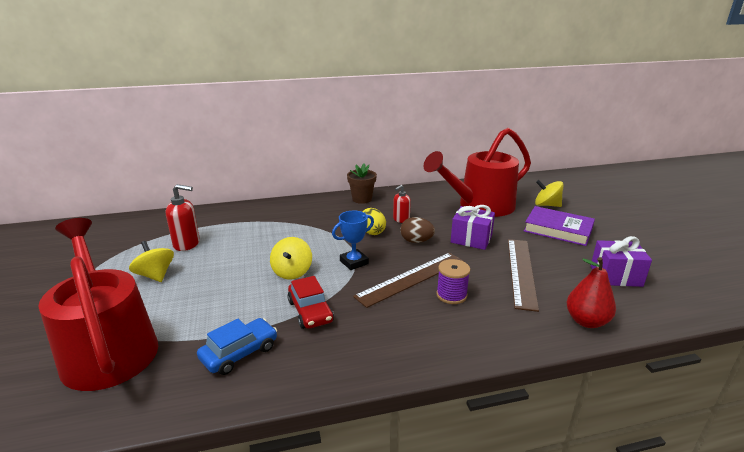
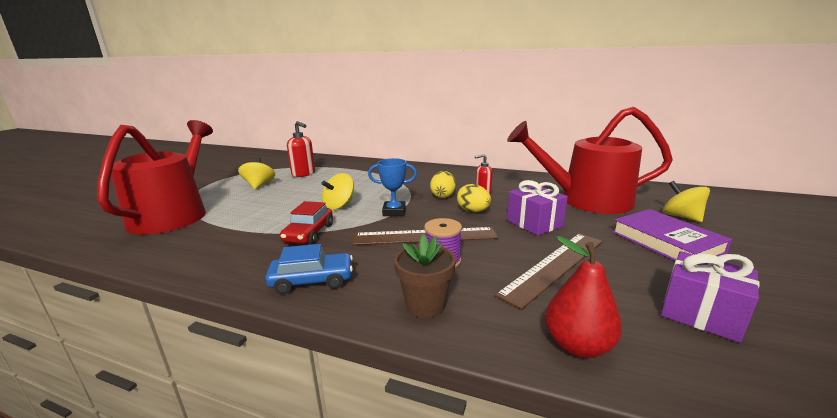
camera: 35 degrees right, 5 degrees down
(239, 353) = (225, 242): blue car -> blue car (312, 280)
(362, 199) = (469, 173): brown flower pot -> brown flower pot (425, 305)
(416, 241) = (473, 211): brown egg -> yellow egg

